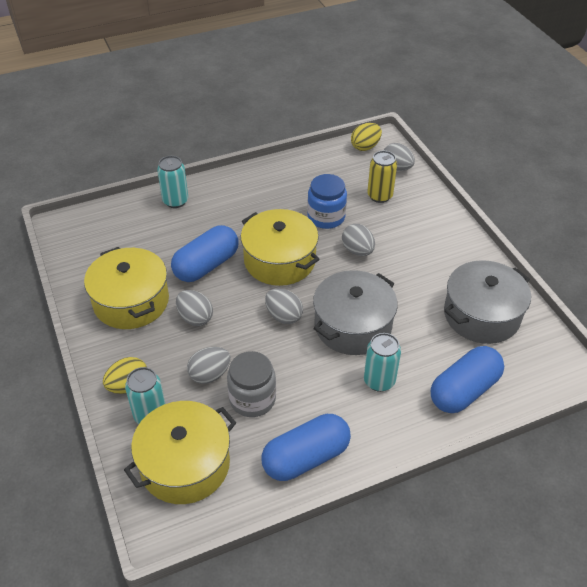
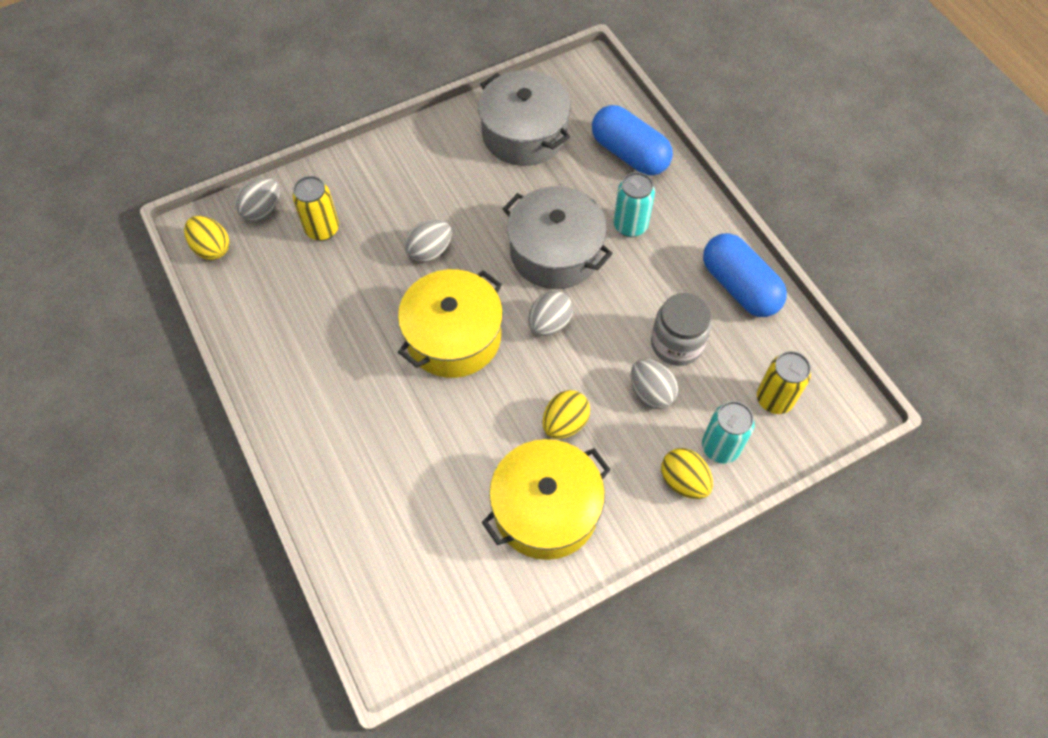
camera: 95 degrees left, 15 degrees up
(175, 201) = (334, 490): turquoise can -> none
(185, 464) = (774, 399): yellow pot -> yellow can
(195, 318) = (565, 423): grey egg -> yellow egg
(206, 265) = (469, 424): blue capsule -> none
(326, 217) = (366, 289): blue jar -> none

